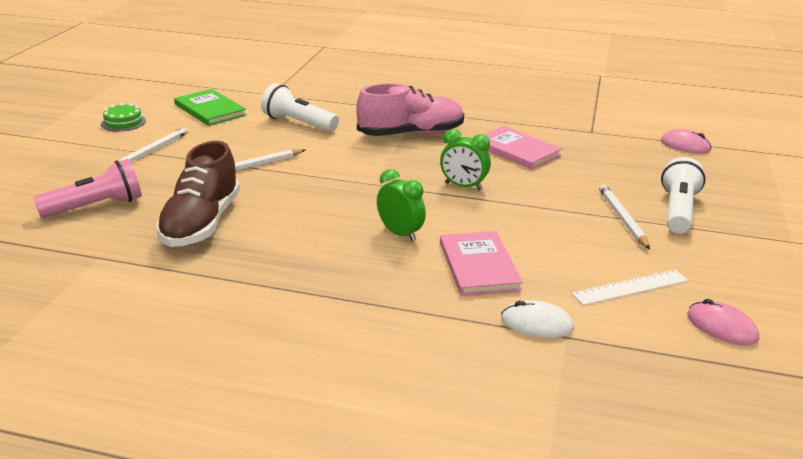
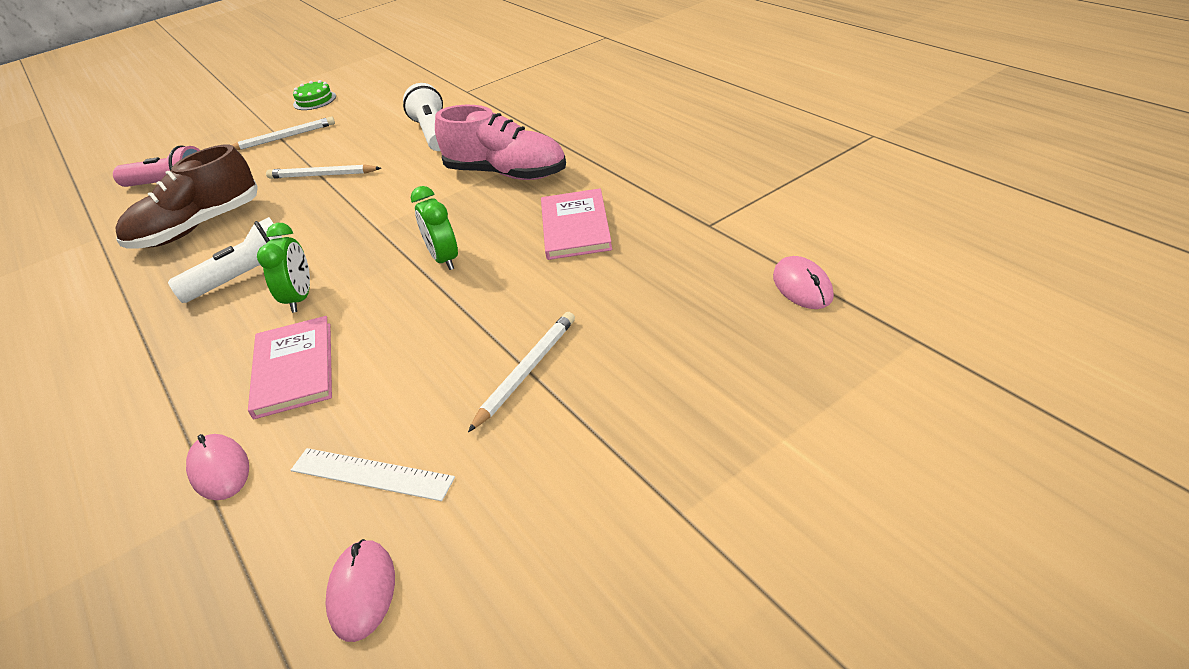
camera: 45 degrees right, 10 degrees up
(210, 110) = (392, 100): green book -> none
(478, 266) = (294, 369): pink book -> pink book turned 45 degrees counterclockwise
(537, 324) = (219, 469): white mouse -> pink mouse
(678, 210) = (612, 389): white flashlight -> white flashlight (245, 278)

